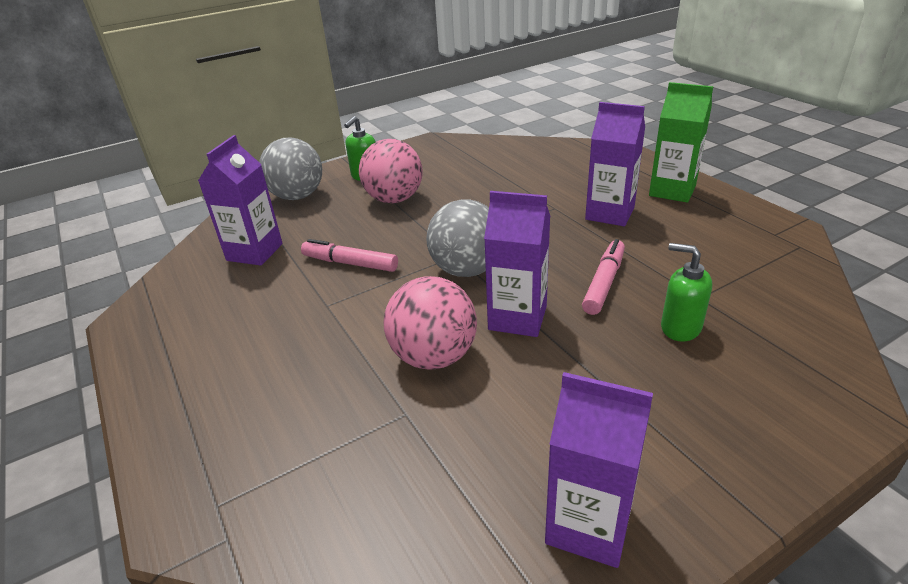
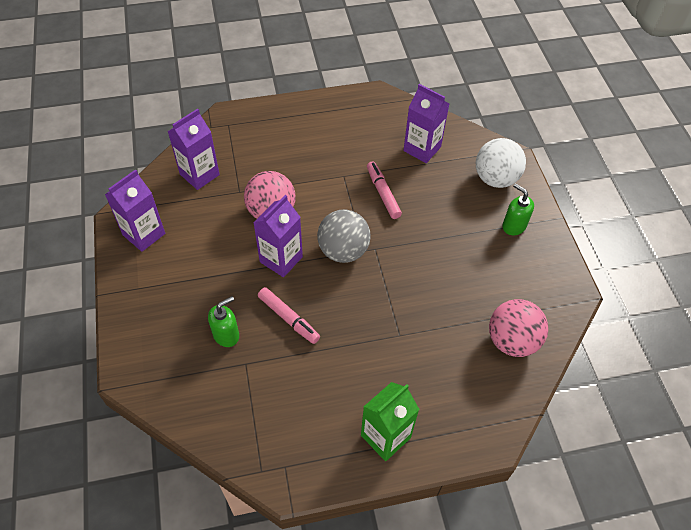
camera: 105 degrees right, 20 degrees up
(297, 196) = (495, 179): grey ball -> white ball
(350, 263) = (383, 193): pink marker -> pink marker turned 60 degrees counterclockwise
(394, 199) = (463, 235): pink ball -> pink ball (512, 341)
(609, 213) = (371, 368): purple carton -> purple carton (199, 174)

